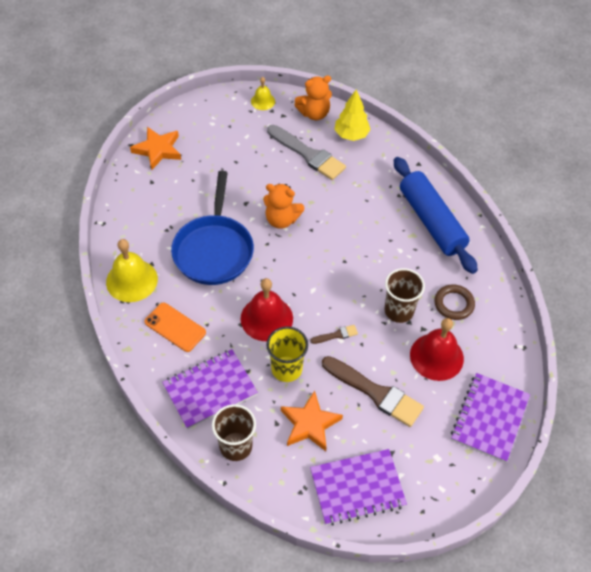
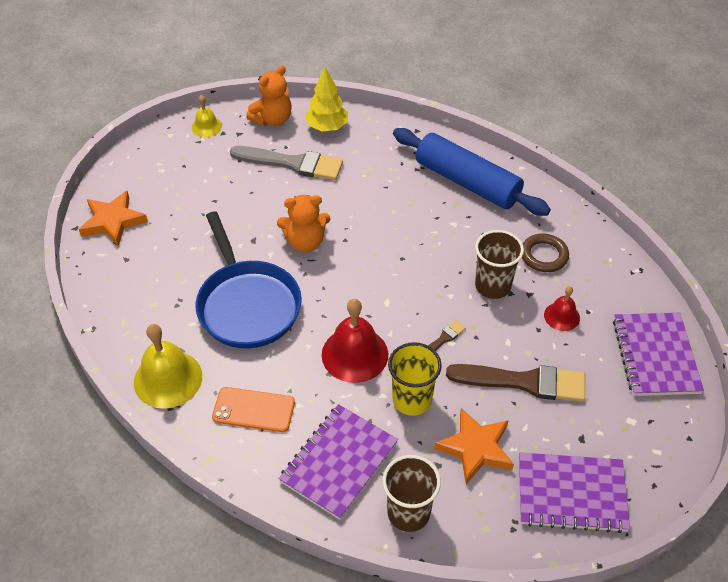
camera: 25 degrees left, 5 degrees down
(357, 488) = (571, 494): purple notebook -> purple notebook turned 45 degrees clockwise
(436, 356) = (562, 316): red bell -> red bell, size x0.55

